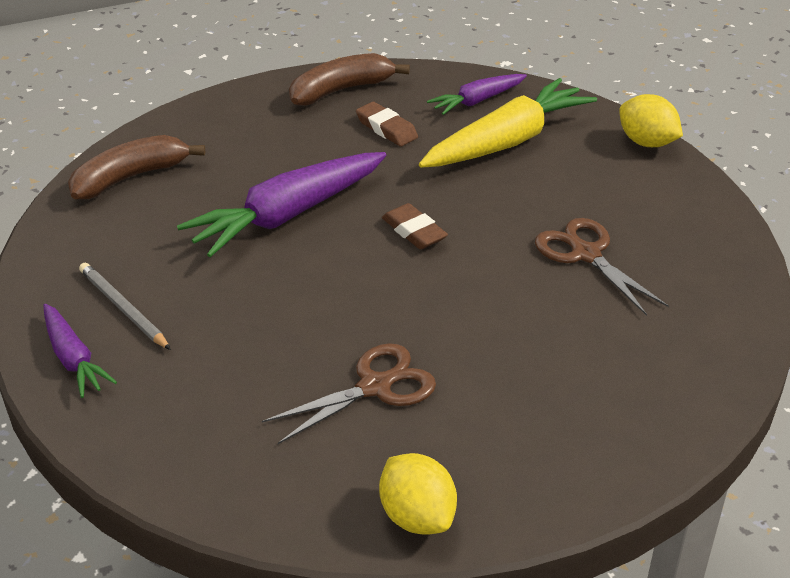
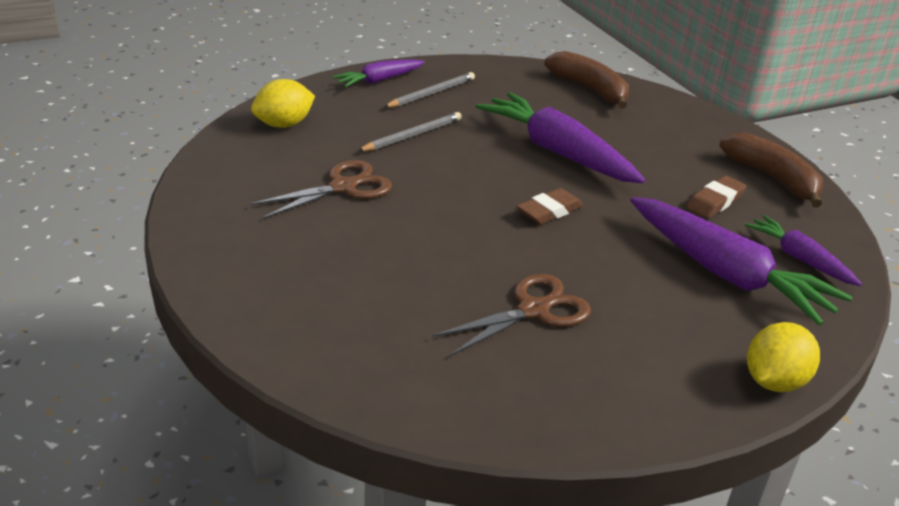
camera: 85 degrees right, 5 degrees down
(243, 327) = (412, 135): none -> grey pencil
(374, 387) = (342, 187): brown scissors -> brown scissors turned 90 degrees counterclockwise
(417, 517) = (203, 201): yellow lemon -> yellow lemon (284, 124)
(507, 141) = (726, 273): yellow carrot -> purple carrot

